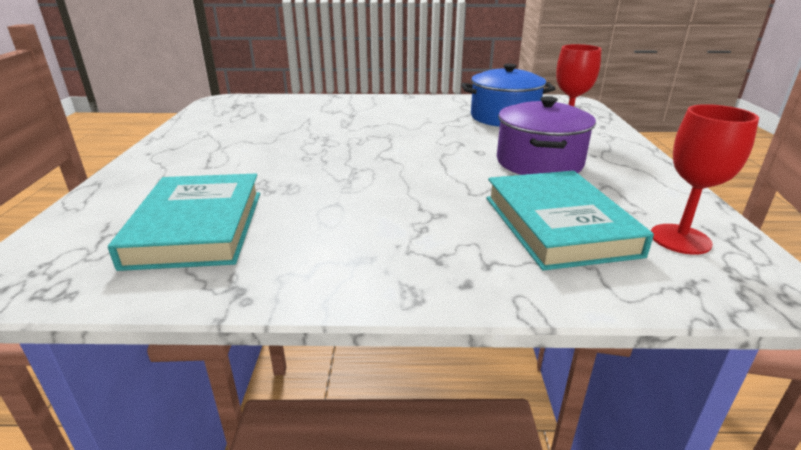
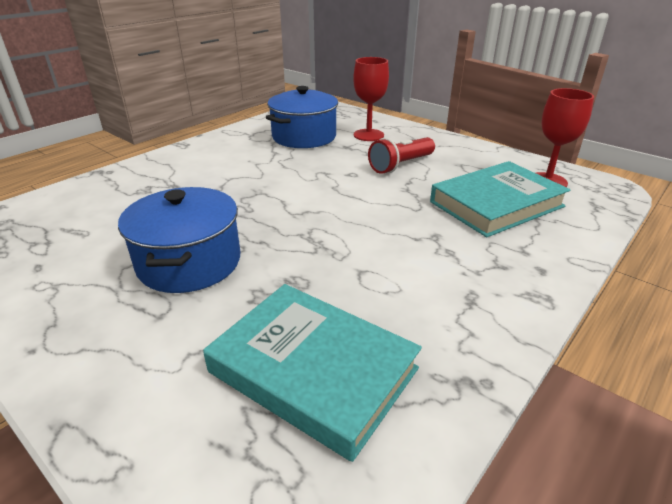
camera: 50 degrees left, 5 degrees up
(270, 152) = (189, 262): none -> blue pot
(539, 162) = (401, 165): purple pot -> red flashlight
(558, 225) = (496, 204): turquoise book -> turquoise book turned 60 degrees counterclockwise

